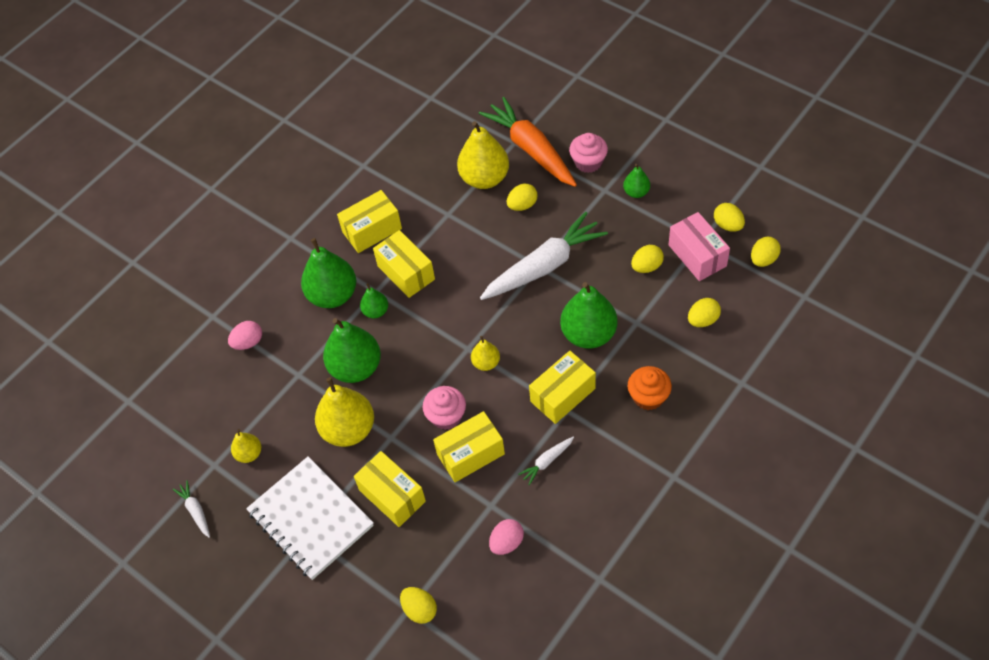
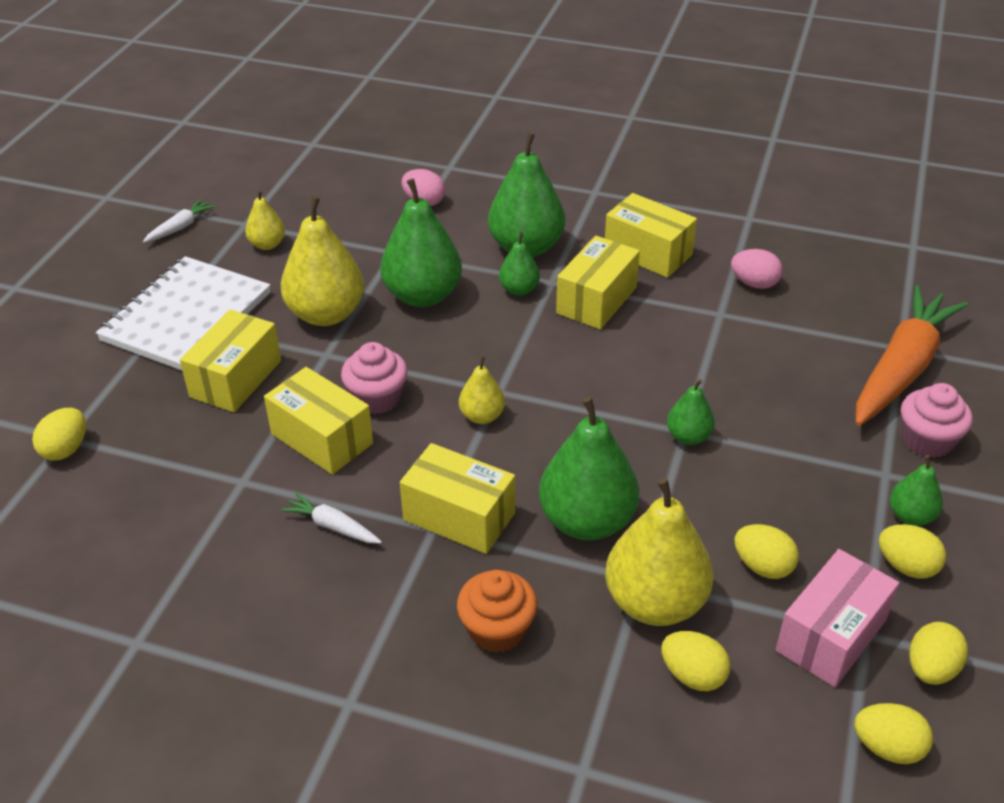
camera: 65 degrees right, 15 degrees down
(484, 178) = (809, 333): yellow pear -> yellow pear (655, 603)
(507, 542) = (183, 514): pink egg -> pink egg (754, 284)
(522, 205) = (788, 385): yellow egg -> yellow egg (906, 566)
(544, 266) = (688, 437): white carrot -> green pear

